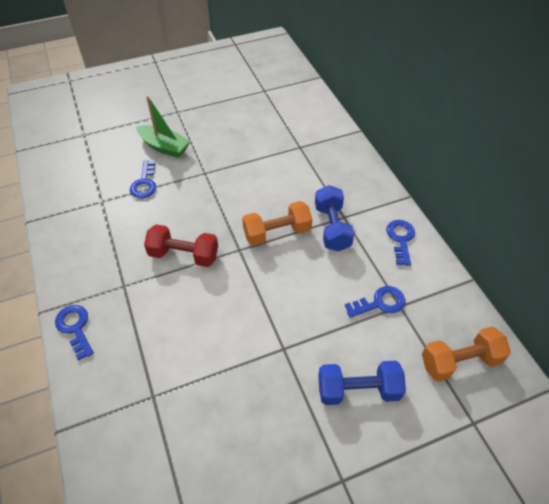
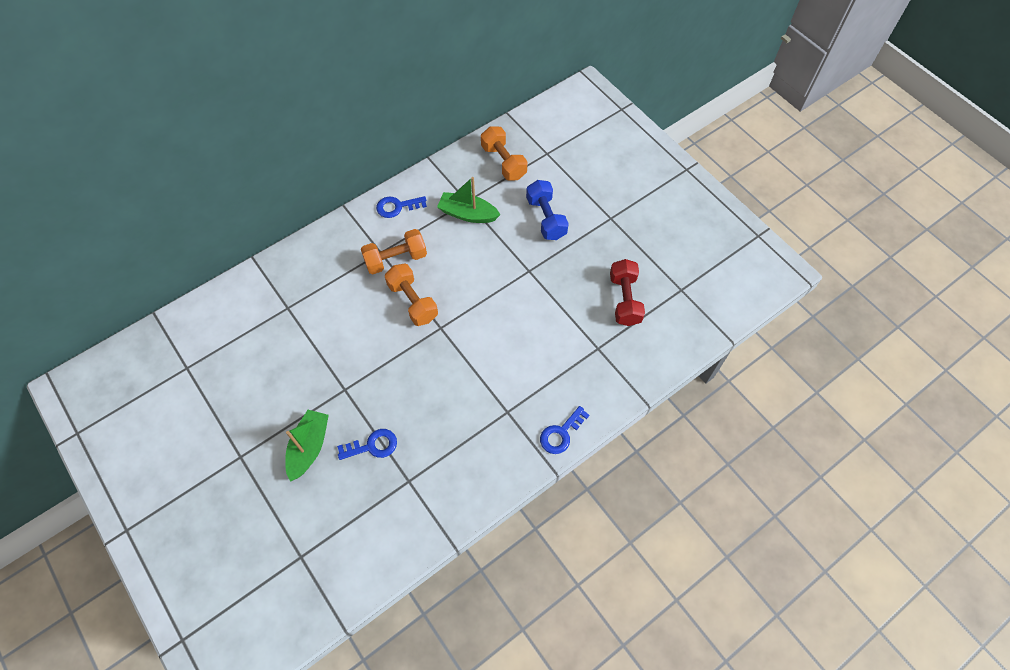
camera: 105 degrees left, 10 degrees up
(184, 255) = (458, 372): red dumbbell -> red dumbbell (624, 299)
(332, 227) = (396, 259): blue dumbbell -> orange dumbbell
(380, 303) = (468, 214): blue key -> green boat

